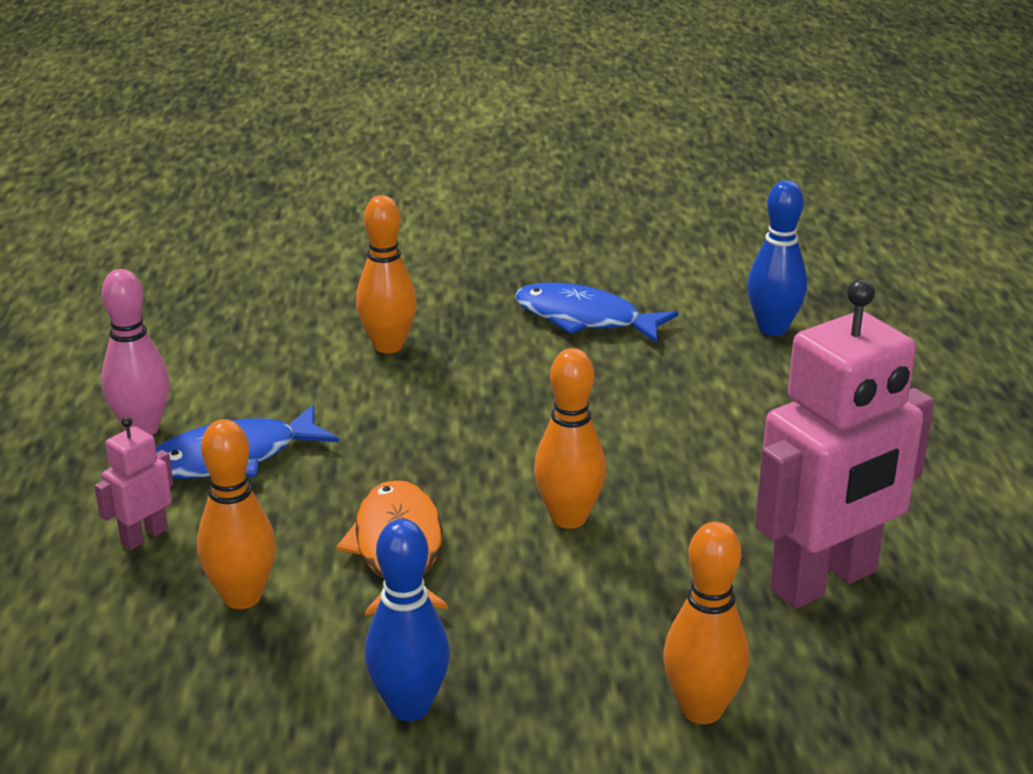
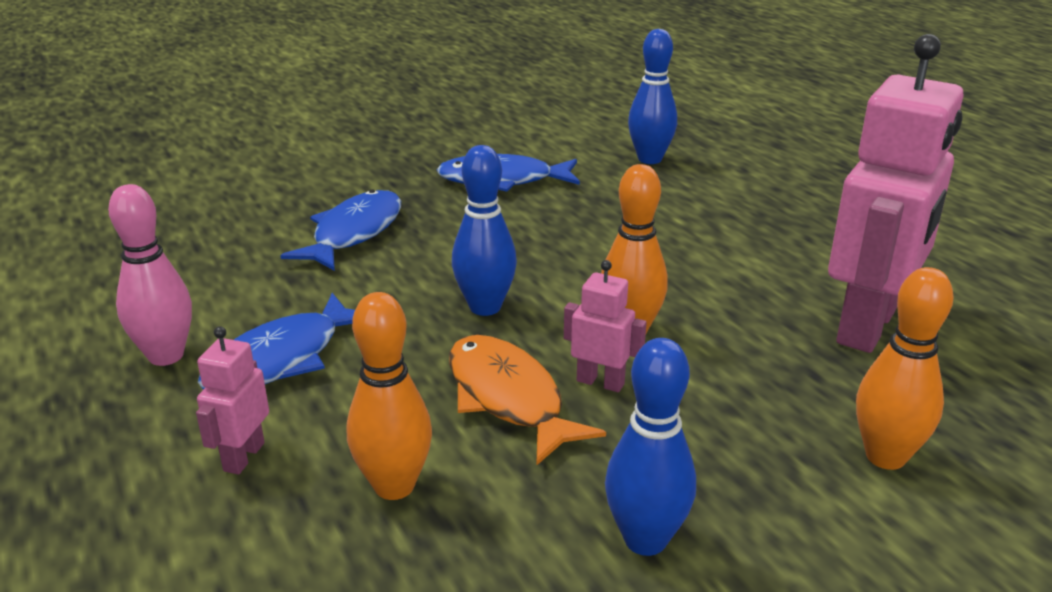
camera: 25 degrees left, 0 degrees up
(388, 346) = (354, 233): orange bowling pin -> blue fish
(450, 456) = (485, 307): none -> blue bowling pin
(494, 559) = (600, 382): none -> pink robot

